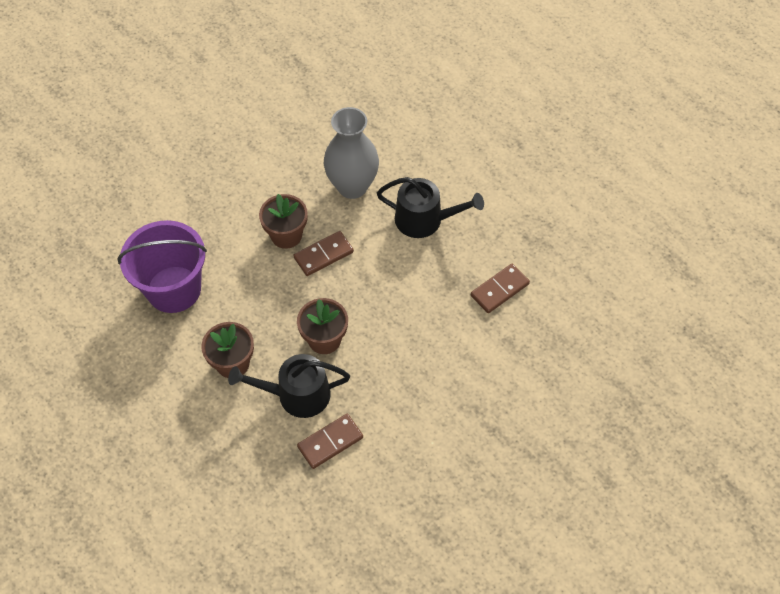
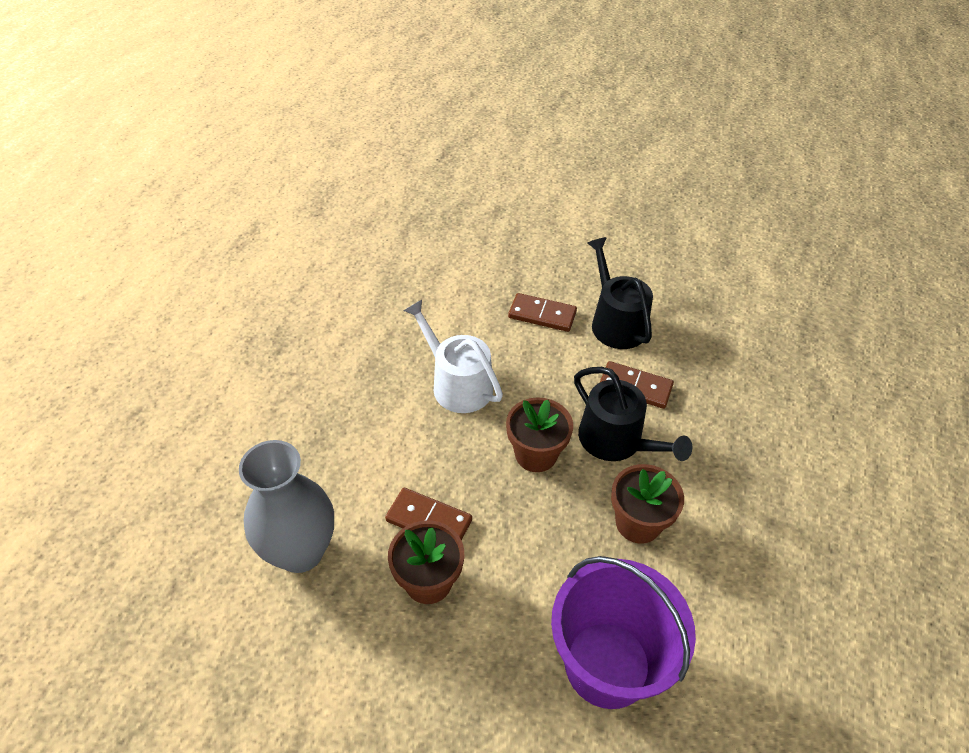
camera: 125 degrees left, 10 degrees down
(417, 328) = (457, 384): none -> white watering can
(424, 220) = (309, 447): black watering can -> black watering can (615, 322)
(499, 290) = (362, 343): brown domino -> brown domino (542, 315)

